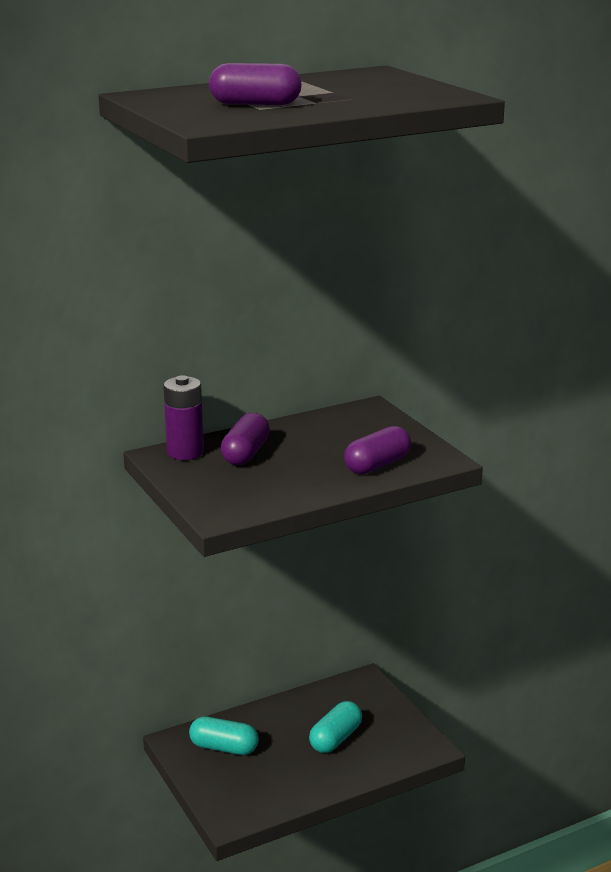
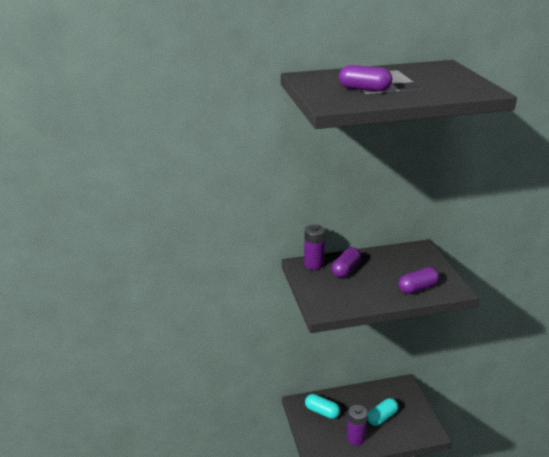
camera: 15 degrees right, 5 degrees up
(295, 779) = (355, 438): none -> purple battery

